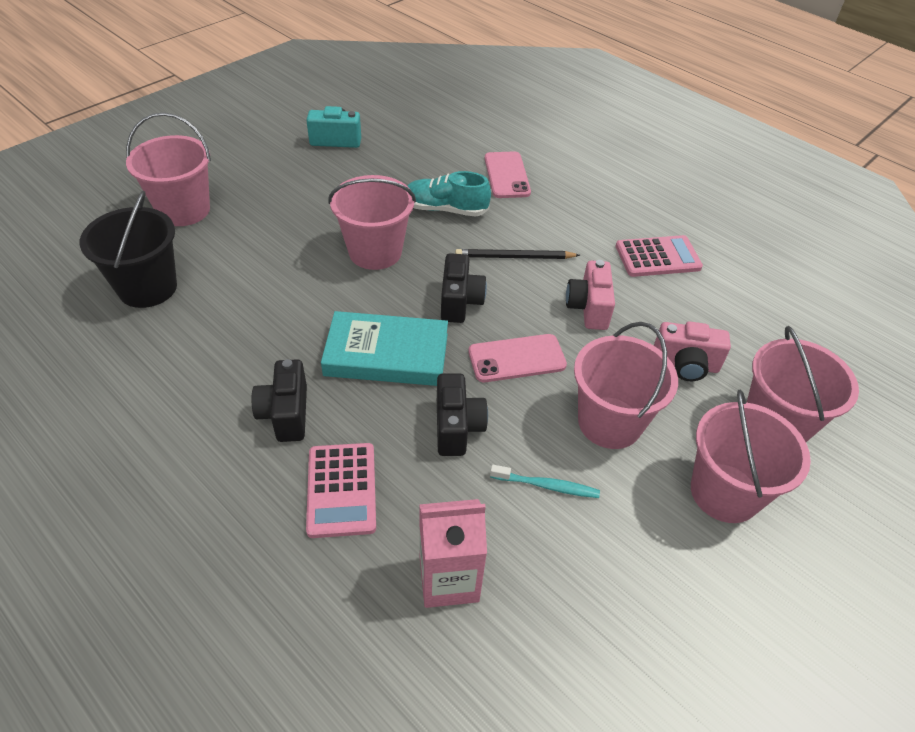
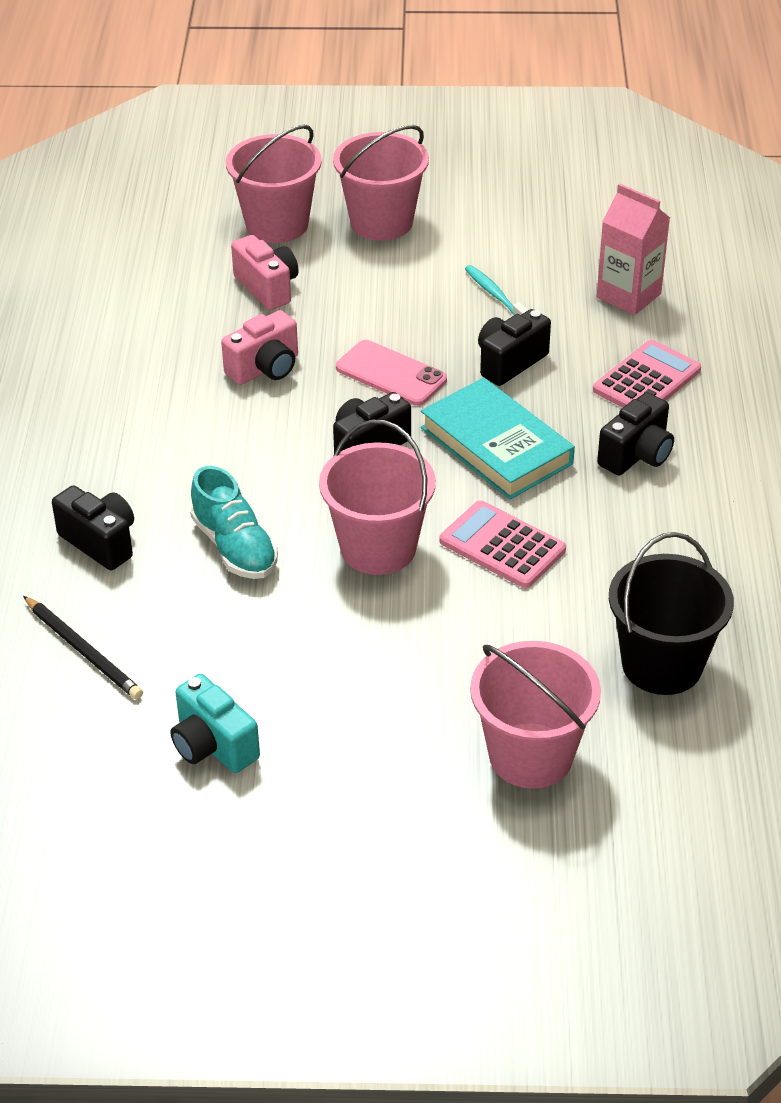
camera: 130 degrees left, 5 degrees down
(507, 175) = (100, 542): pink phone -> black camera
(515, 257) = (251, 451): black pencil -> black pencil (83, 650)
(609, 422) = (390, 296): pink bucket -> none
(657, 257) = (123, 364): pink calculator -> pink calculator (502, 546)

